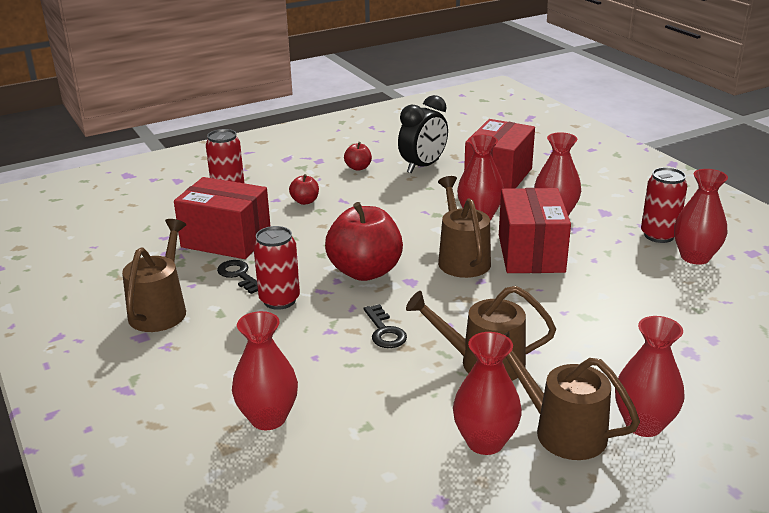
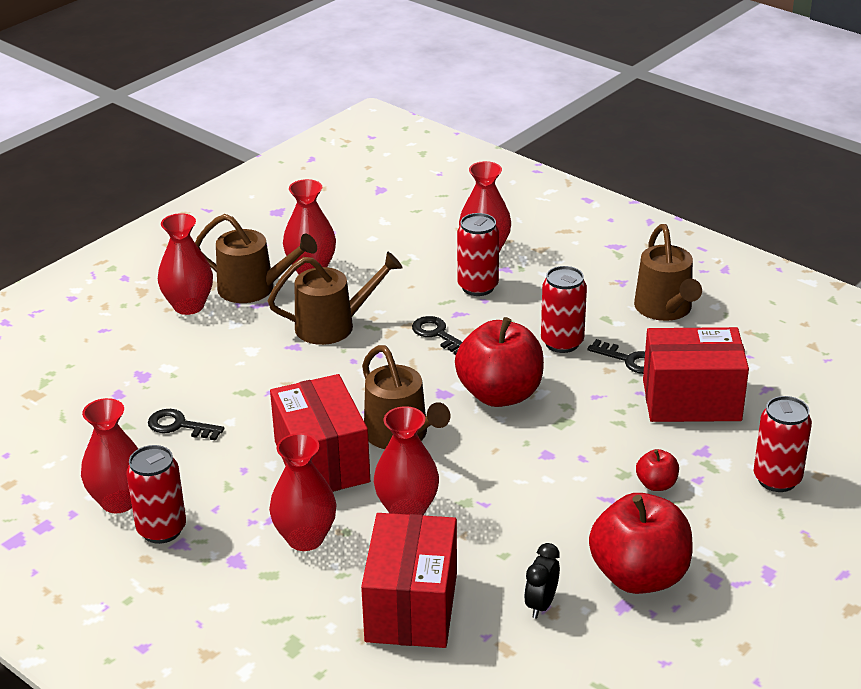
camera: 160 degrees right, 5 degrees up
(310, 373) = (478, 287): none -> red can
(358, 168) = (639, 576): red apple -> red apple, size x2.22
(423, 166) = (541, 604): black clock -> black clock, size x0.57
(648, 300) = (180, 426): none -> black key

